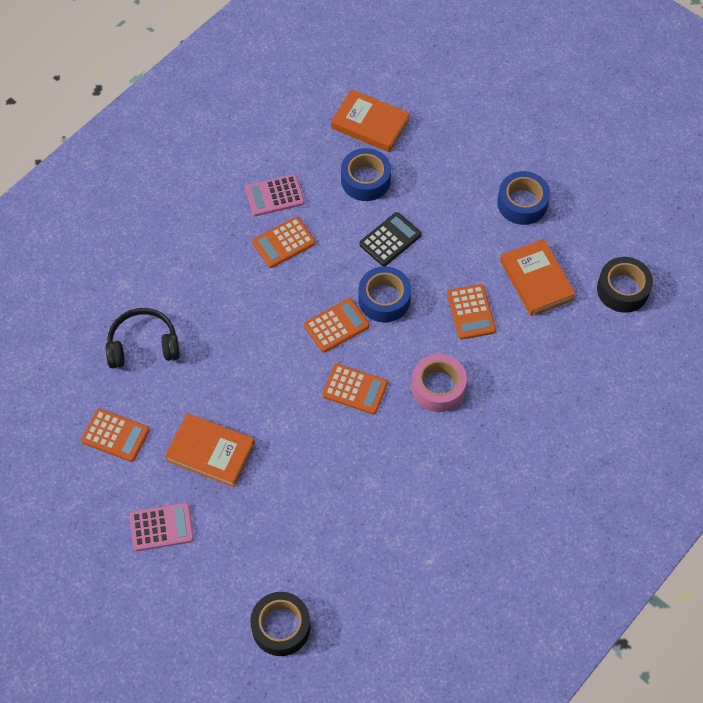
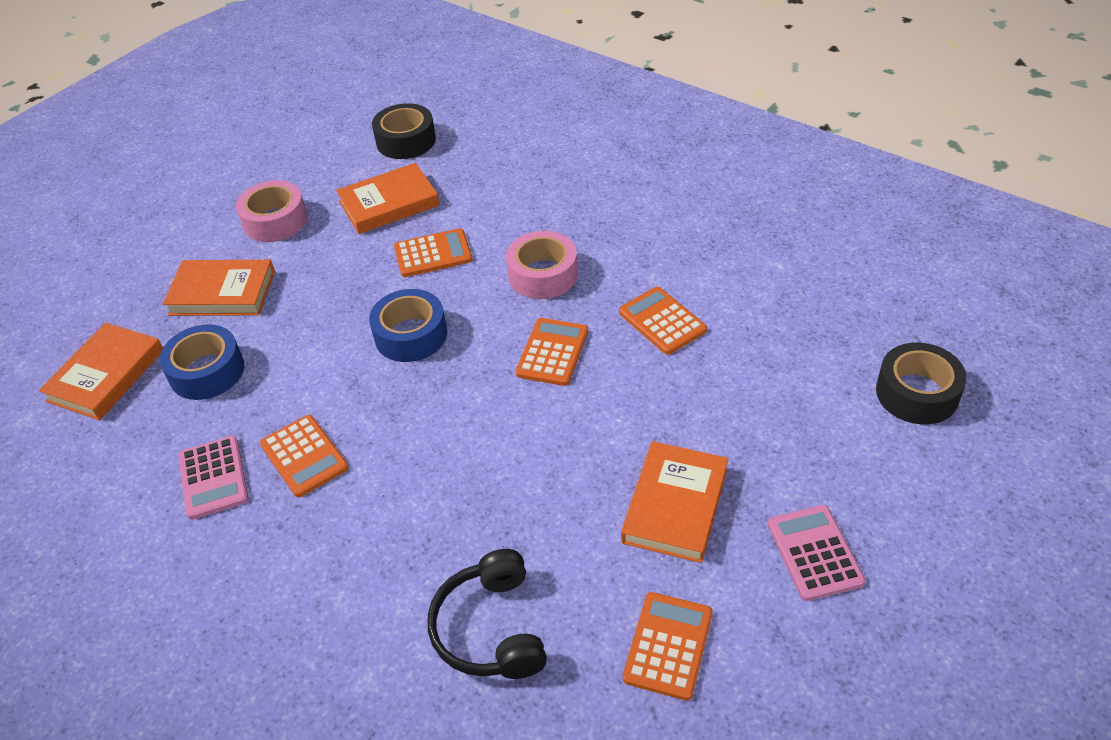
camera: 90 degrees left, 15 degrees down
(336, 326) = (452, 380): orange calculator -> orange calculator (662, 321)
(390, 240) = (314, 337): black calculator -> none
(443, 179) = (222, 293): none -> orange book
(522, 203) = (275, 221): blue tape -> pink tape

